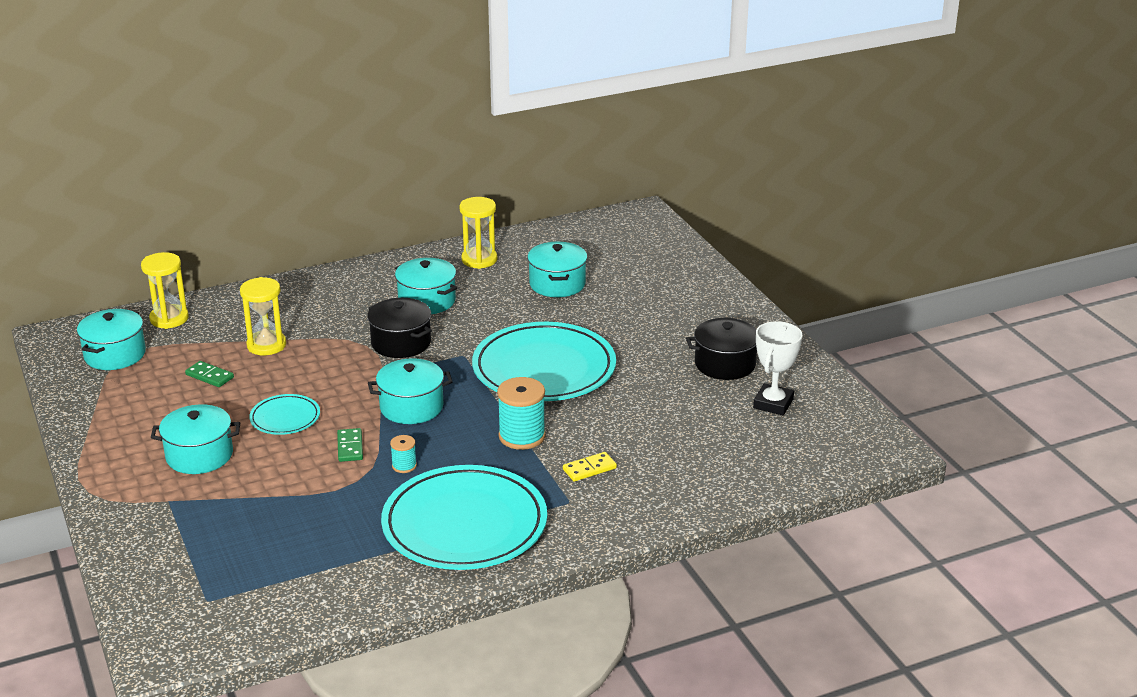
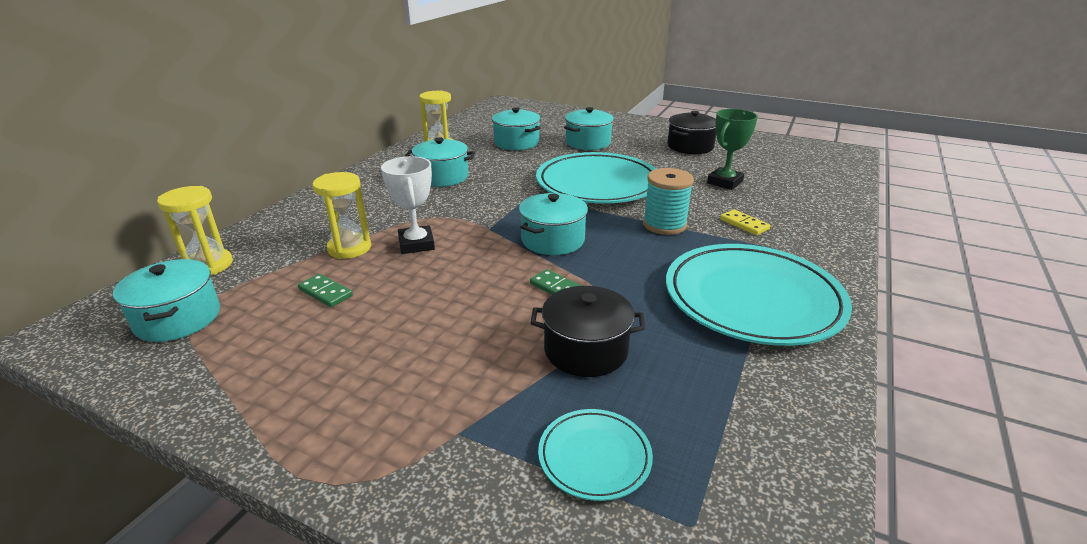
camera: 40 degrees left, 0 degrees up
(199, 455) = (423, 366): turquoise pot -> turquoise pot (588, 142)
(209, 376) = (325, 293): green domino -> green domino turned 45 degrees clockwise
(285, 418) = (459, 293): turquoise plate -> turquoise plate (594, 457)
(401, 343) = (468, 206): black pot -> black pot (586, 350)
(404, 466) = (626, 281): turquoise spool -> none
(589, 469) = (744, 224): yellow domino -> yellow domino turned 60 degrees counterclockwise
(666, 421) = (724, 182): none -> green trophy
(773, 403) = (753, 154): white trophy -> white trophy (416, 244)

